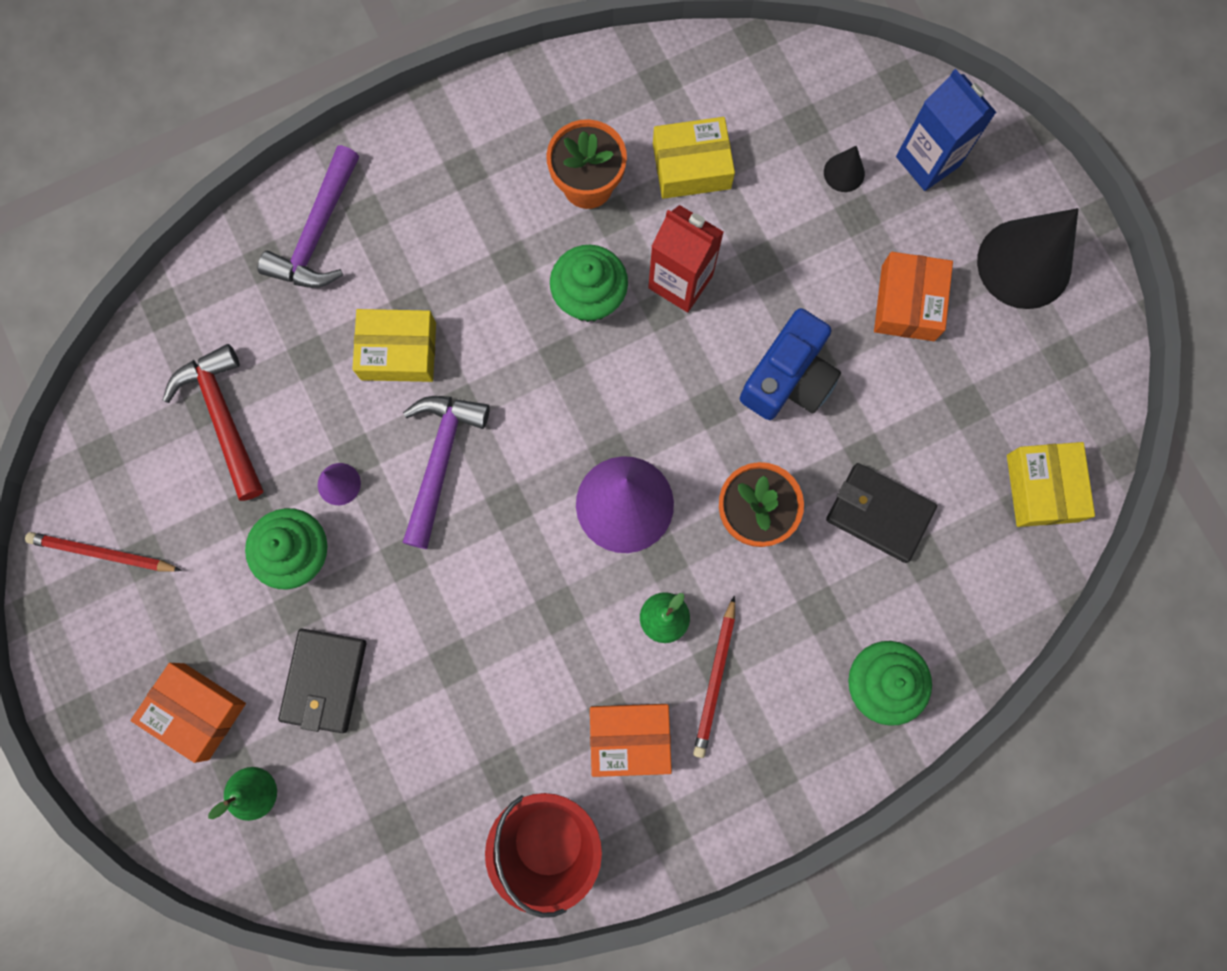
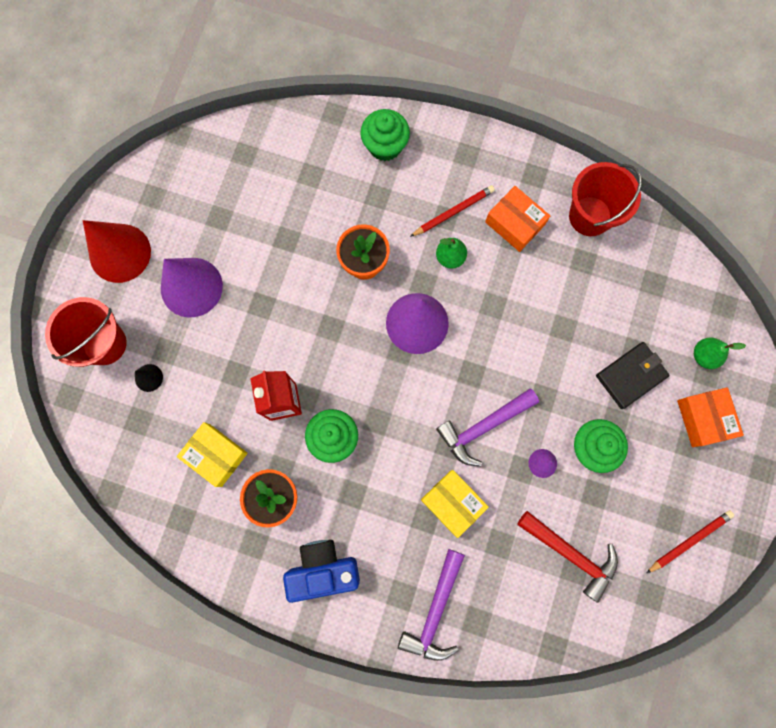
camera: 135 degrees left, 0 degrees up
(103, 553) = (689, 540): red pencil -> red pencil turned 90 degrees counterclockwise
(224, 417) = (571, 554): red hammer -> red hammer turned 75 degrees counterclockwise
(317, 232) = (435, 611): purple hammer -> purple hammer turned 135 degrees clockwise
(788, 378) = (283, 307): blue camera -> blue camera (323, 569)
(879, 513) = (309, 210): black wallet -> none
(908, 303) = (191, 287): orange box -> purple cone
(927, 161) = (104, 343): blue carton -> red bucket
(1024, 263) = (120, 253): black cone -> red cone
(1042, 488) = (228, 154): yellow box -> none

